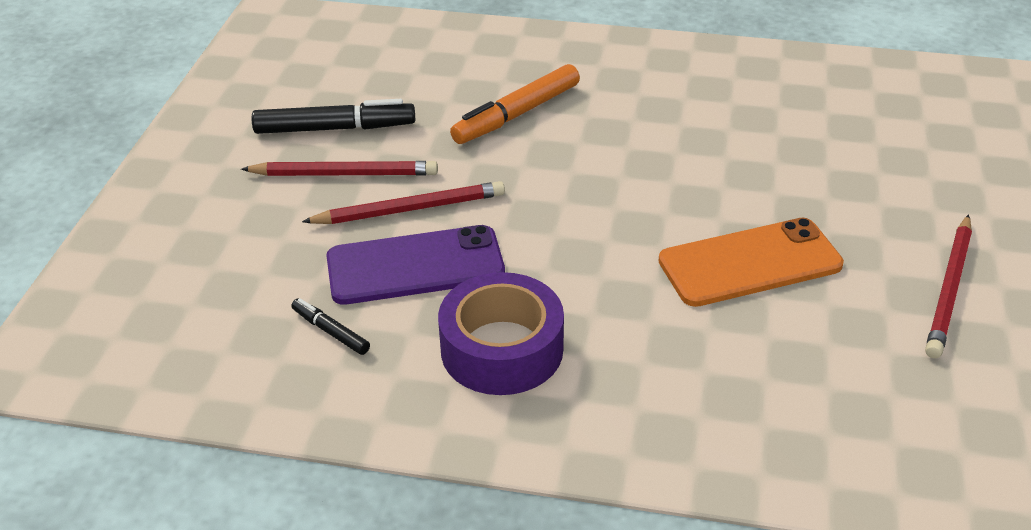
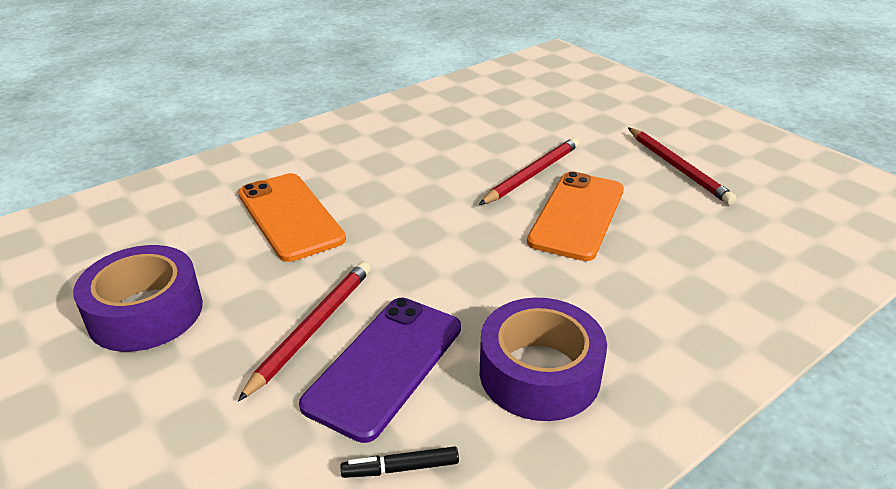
camera: 50 degrees left, 5 degrees down
(335, 128) = (145, 312): black marker -> purple tape
(344, 174) = (211, 340): red pencil -> red pencil (532, 174)
(517, 114) = (290, 216): orange marker -> orange phone

